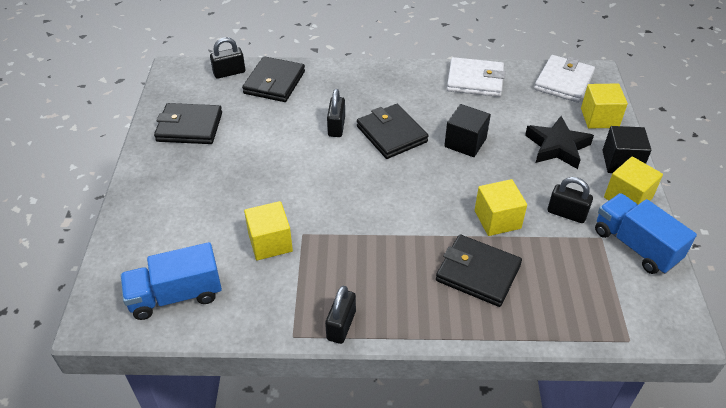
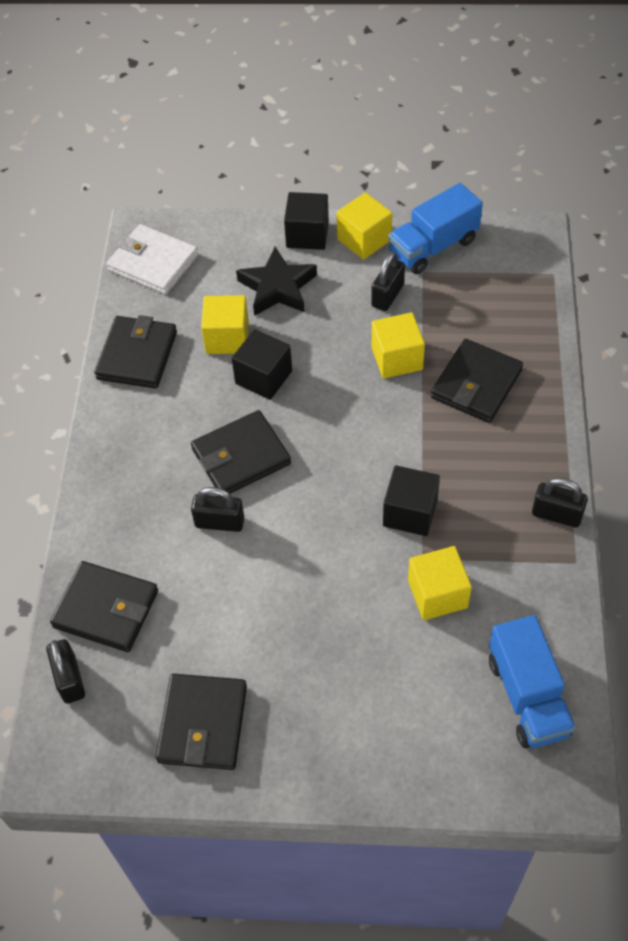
camera: 85 degrees left, 10 degrees up
(344, 227) = (410, 512): none -> black cube
(475, 80) = (137, 355): white wallet -> black wallet
(599, 118) = (228, 240): yellow cube -> yellow cube (227, 338)

